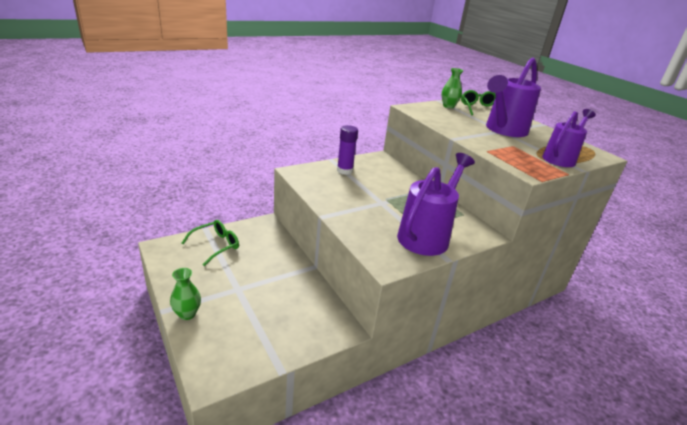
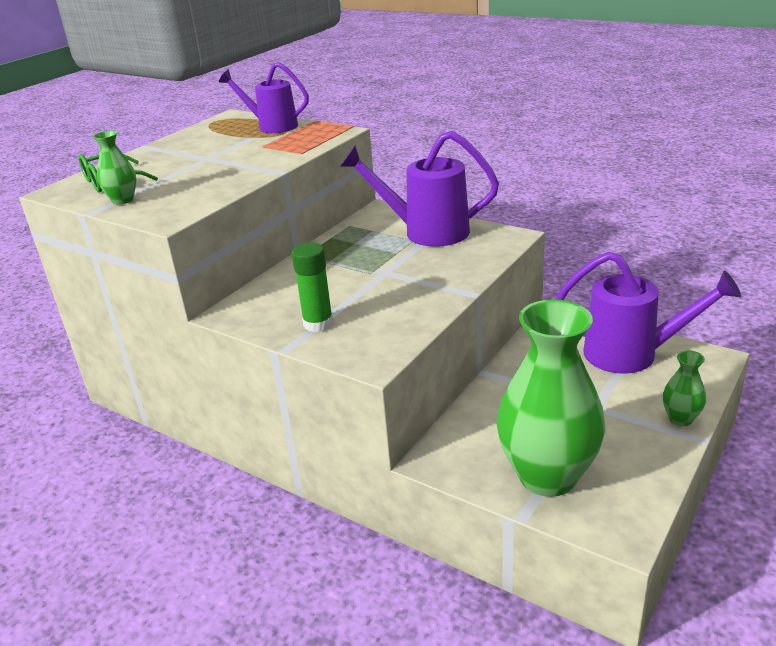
camera: 110 degrees left, 0 degrees up
(215, 246) = (547, 476): green glasses -> green vase
(344, 171) = (318, 323): purple glue stick -> green glue stick
(503, 130) = (205, 157): purple watering can -> purple watering can (631, 354)

